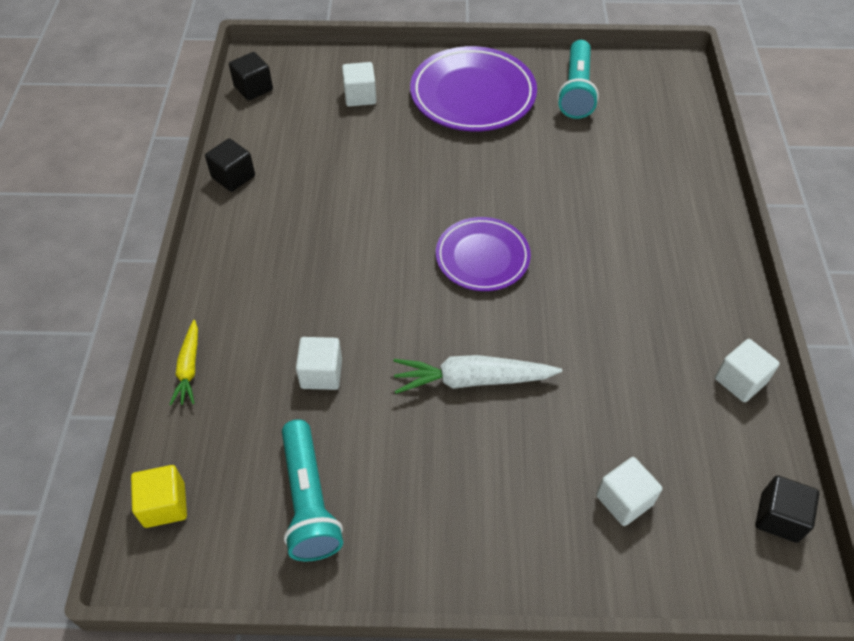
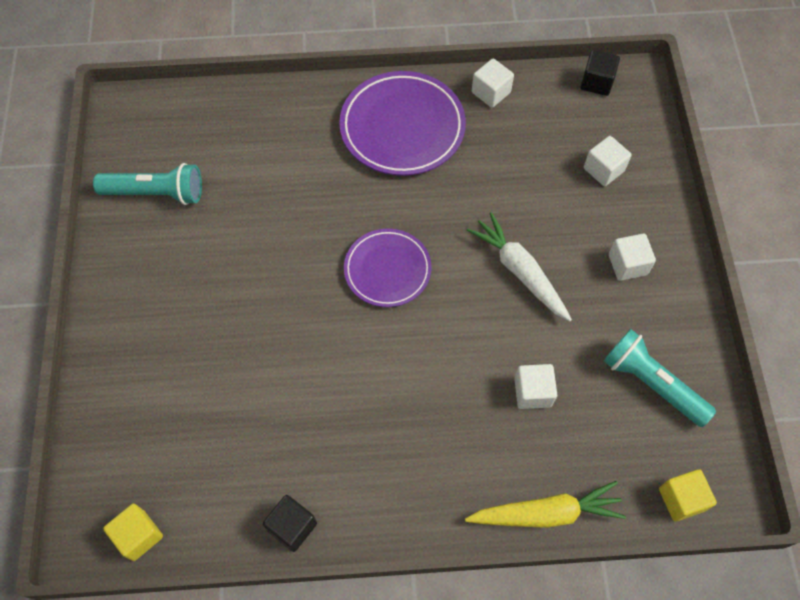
camera: 95 degrees left, 10 degrees up
(189, 368) = (546, 513): yellow carrot -> yellow carrot, size x1.66
(253, 88) = (138, 535): black cube -> yellow cube
(309, 500) = (651, 383): turquoise flashlight -> turquoise flashlight turned 120 degrees counterclockwise
(360, 96) = (158, 406): white cube -> white cube (627, 264)
(472, 380) = (520, 271): white carrot -> white carrot turned 150 degrees clockwise
(473, 95) = (160, 289): purple plate -> purple plate (402, 128)

